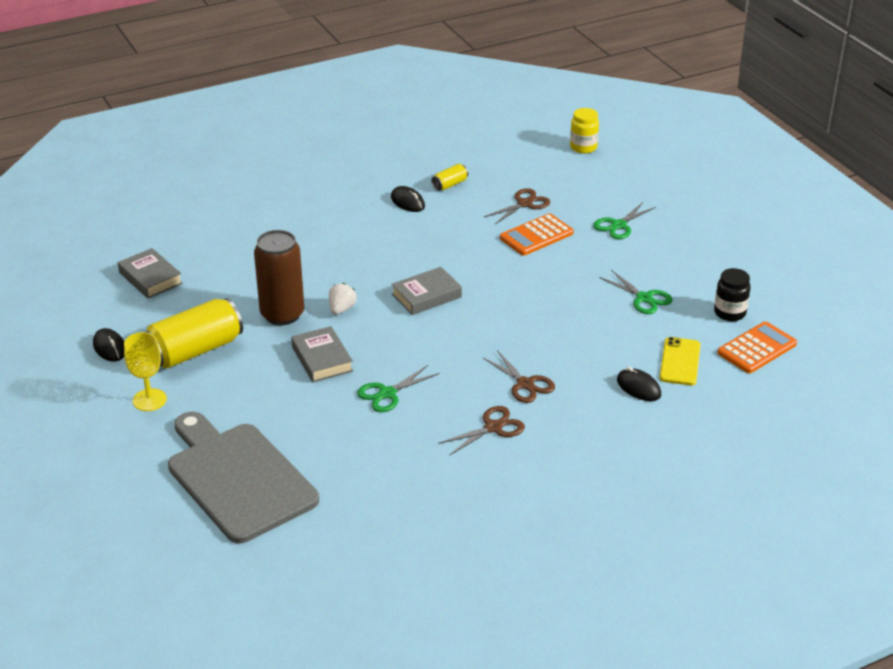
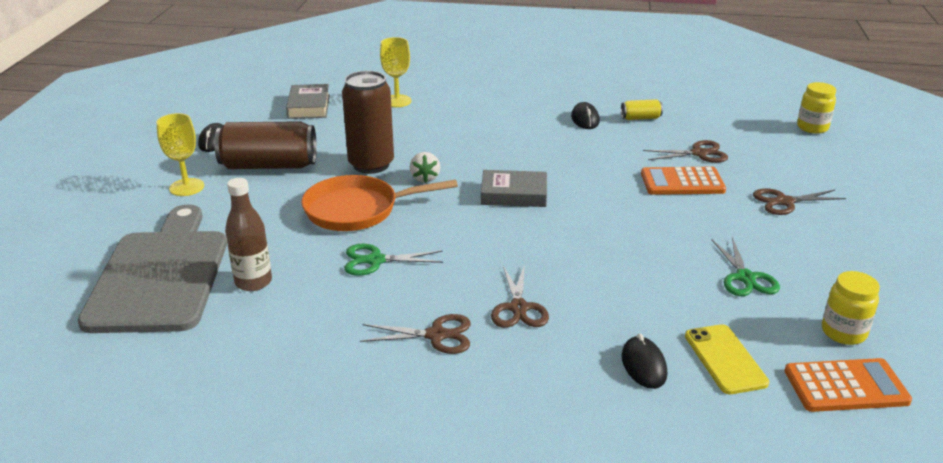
camera: 35 degrees right, 5 degrees down
(195, 350) = (269, 165): yellow can -> brown can
(226, 242) = (397, 101): none -> yellow goblet
(318, 450) = (253, 282): none -> brown bottle
(322, 359) = (357, 210): grey book -> orange pan
(341, 309) = (425, 178): white strawberry -> white strawberry turned 120 degrees clockwise
(618, 225) = (784, 202): green scissors -> brown scissors
(680, 362) = (725, 359): yellow phone -> yellow phone turned 60 degrees counterclockwise
(729, 313) = (843, 332): black jar -> yellow jar

